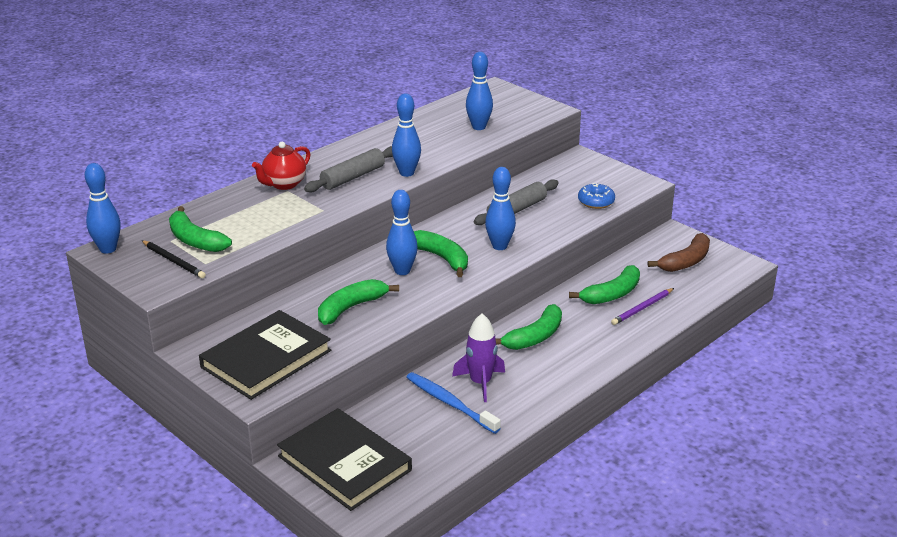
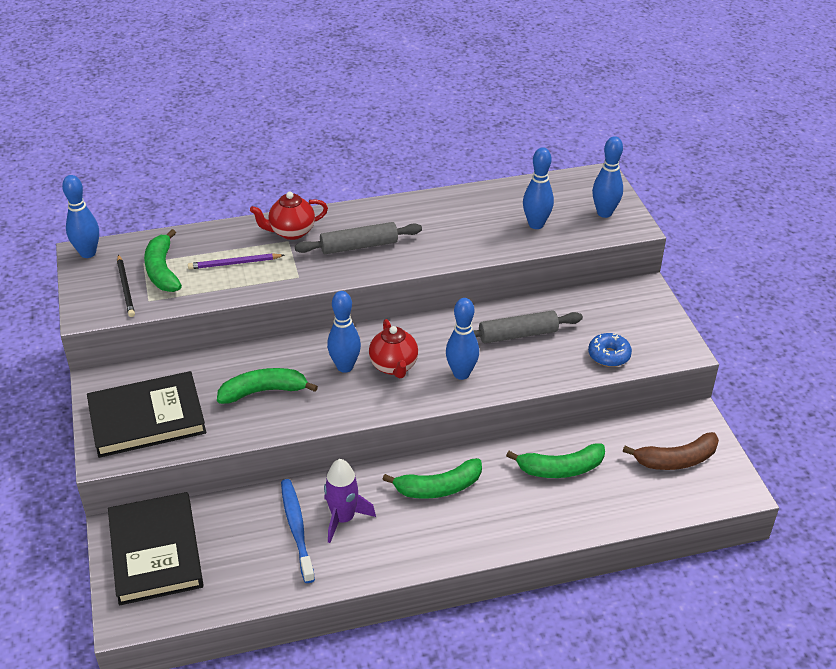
camera: 30 degrees right, 10 degrees up
(406, 173) = (413, 259): blue bowling pin -> blue bowling pin (604, 213)
(442, 258) = (394, 366): green banana -> red teapot
(642, 308) = (576, 500): purple pencil -> purple pencil (234, 263)

